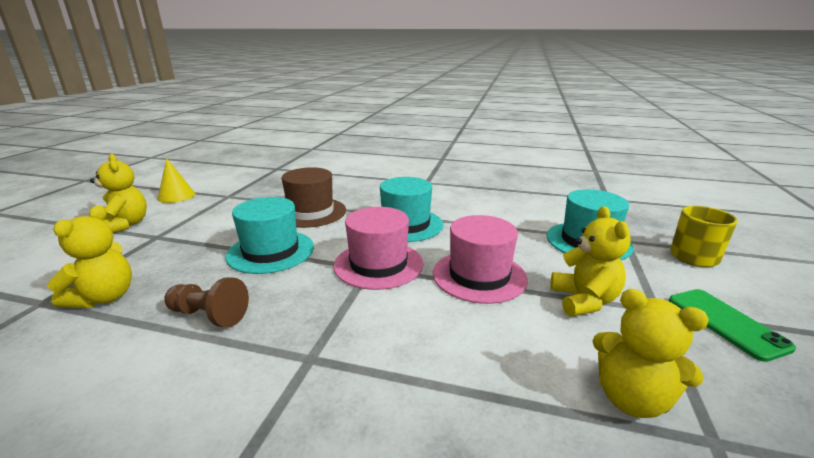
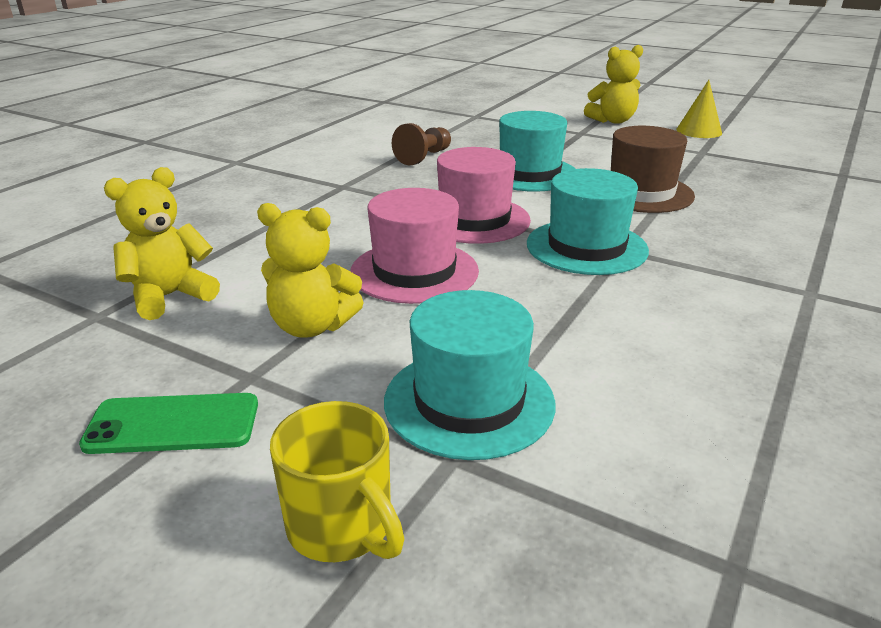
camera: 105 degrees right, 5 degrees up
(104, 298) = (471, 129): yellow teddy bear -> none

